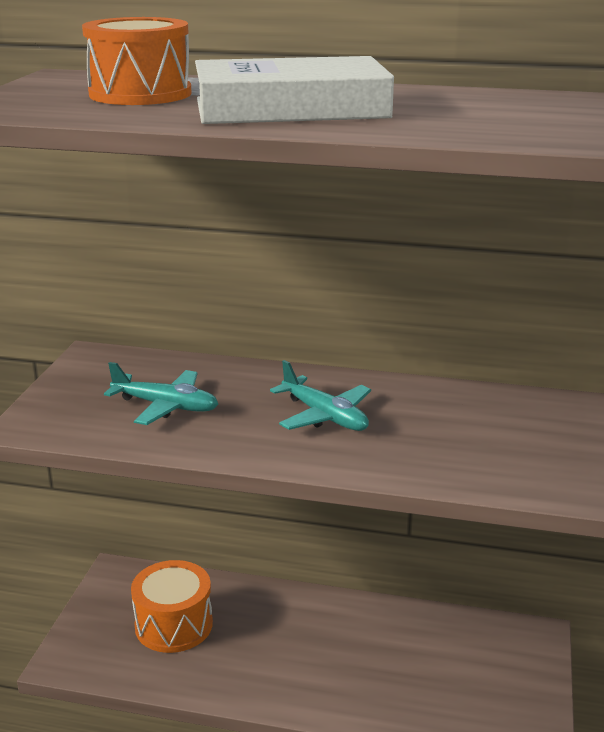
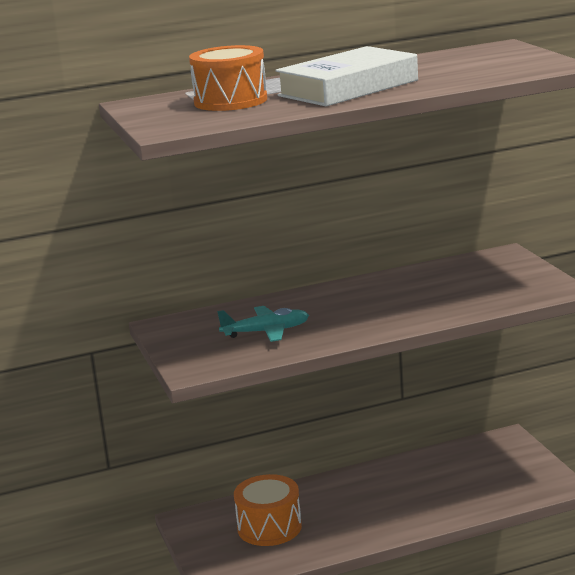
camera: 30 degrees left, 5 degrees down
(324, 416) = (375, 303): turquoise plane -> none

